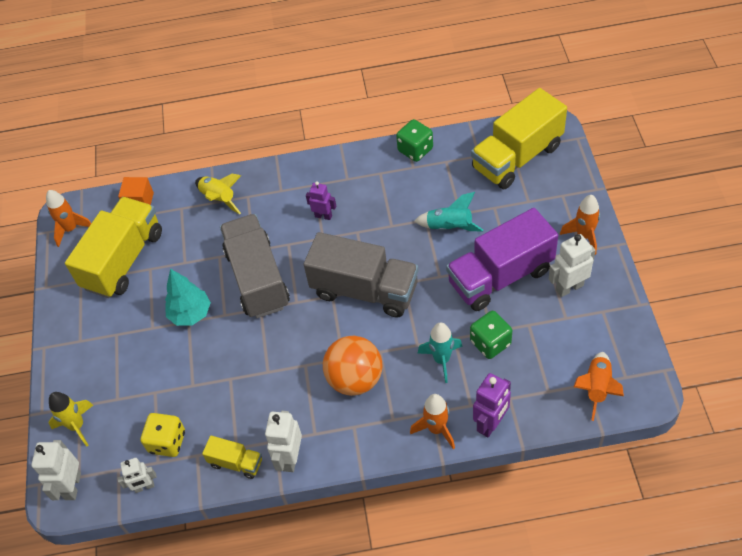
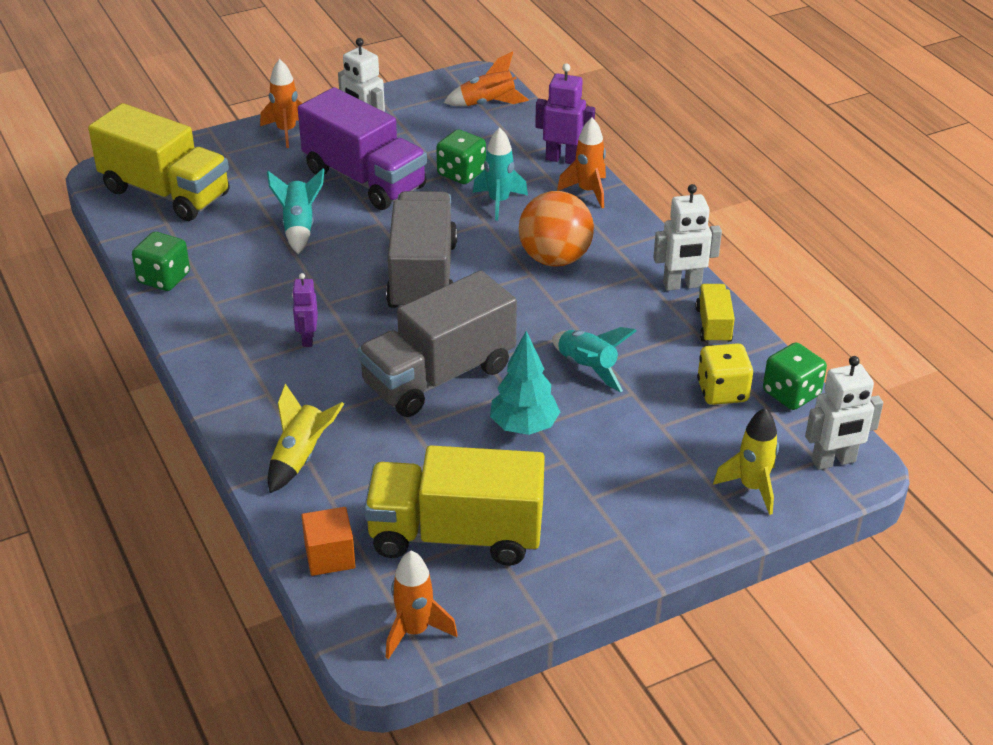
camera: 115 degrees left, 15 degrees down
(144, 487) = (791, 394): white robot -> green dice
(227, 365) = (587, 368): none -> turquoise rocket

